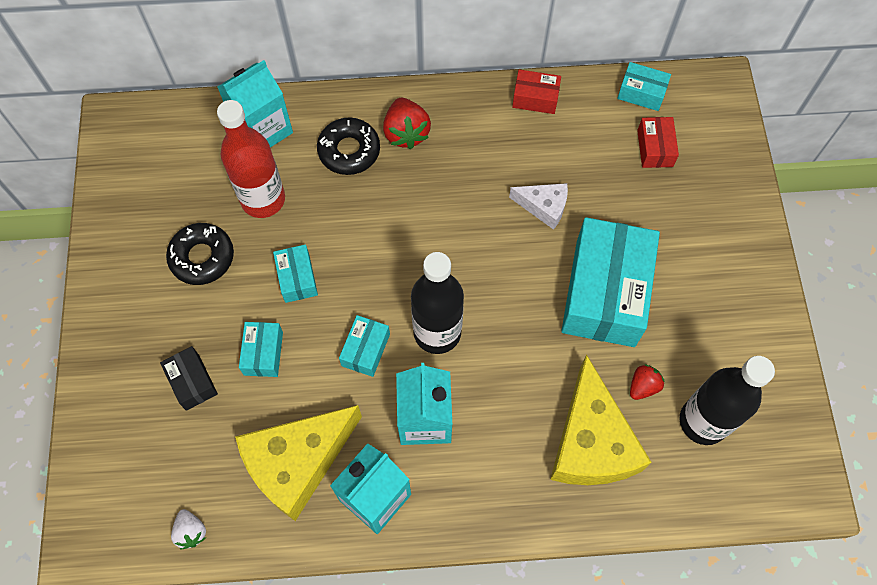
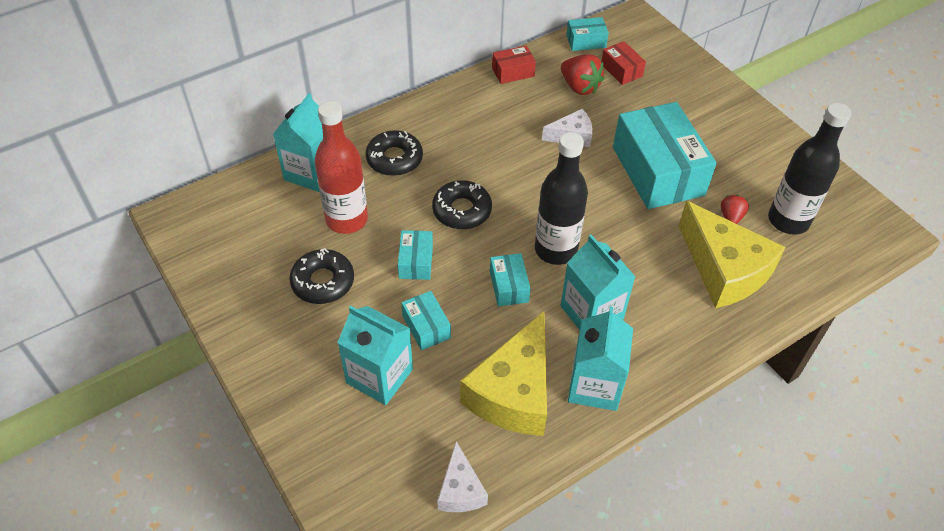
camera: 30 degrees left, 15 degrees down
(191, 531) = (460, 490): white strawberry -> white cheese
(192, 382) = (379, 376): black box -> turquoise carton
(297, 278) = (416, 262): turquoise box -> turquoise box turned 45 degrees clockwise
(376, 242) = (462, 210): none -> black donut
(406, 133) = (431, 130): red strawberry -> red strawberry (579, 87)

